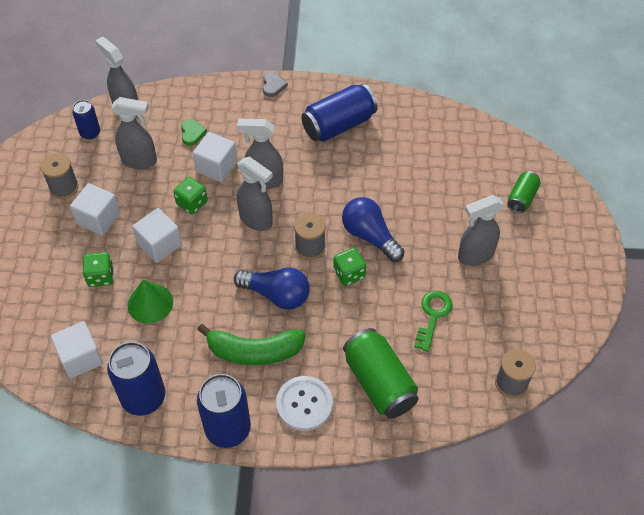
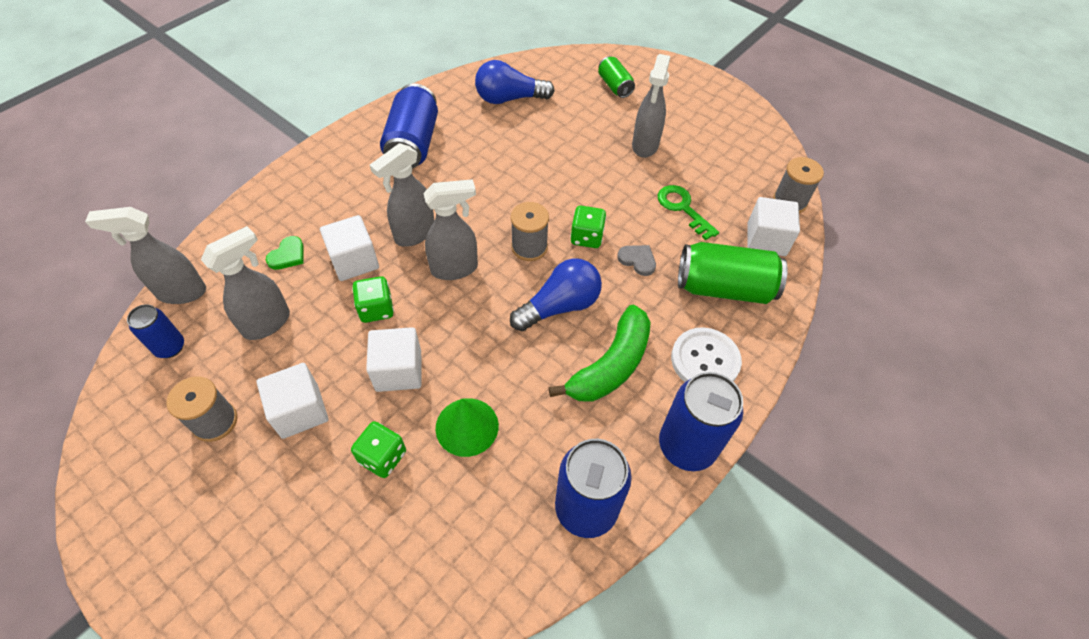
camera: 55 degrees left, 0 degrees up
(81, 358) = (476, 548): white cube -> white cube (766, 239)
(192, 133) = (287, 255): green heart -> green heart turned 90 degrees clockwise
(273, 85) = (310, 159): grey heart -> grey heart (637, 260)
(370, 236) = (559, 198): blue light bulb -> blue light bulb (509, 99)

